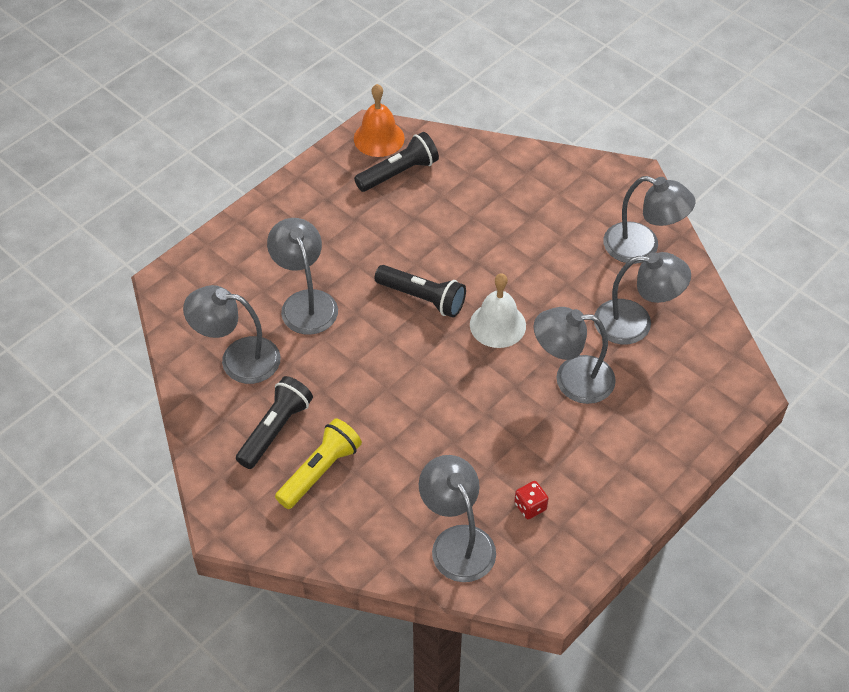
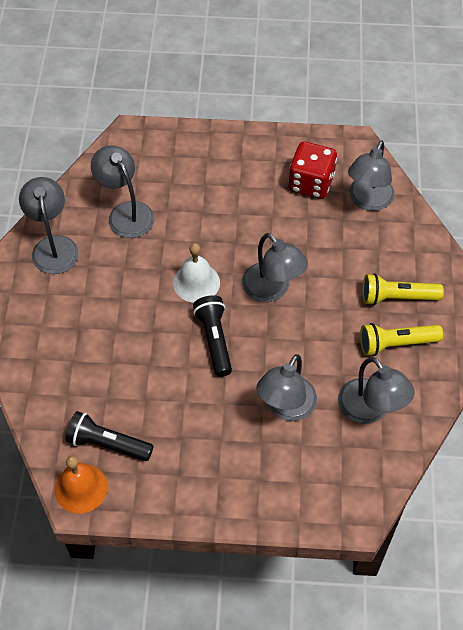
camera: 130 degrees left, 5 degrees up
(275, 430) = (396, 344): black flashlight -> yellow flashlight
(530, 506) = (311, 183): red dice -> red dice, size x2.14
(572, 379) = (202, 218): grey lamp -> grey lamp (272, 290)

